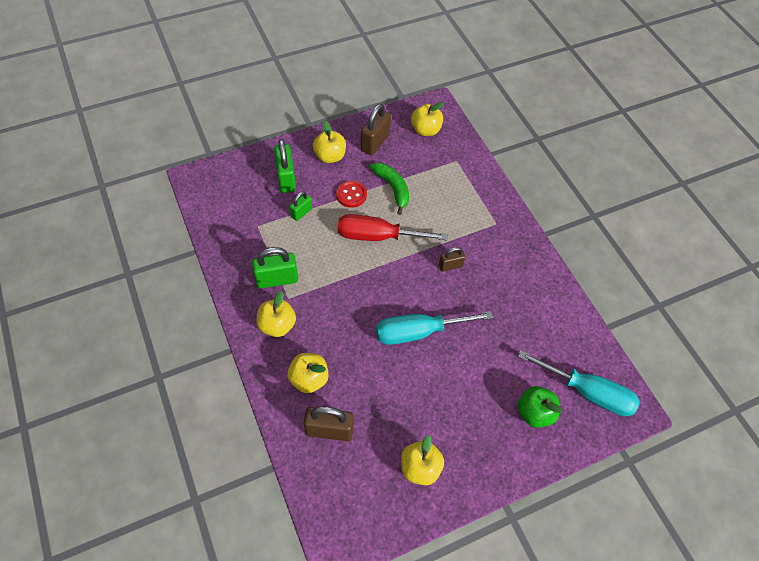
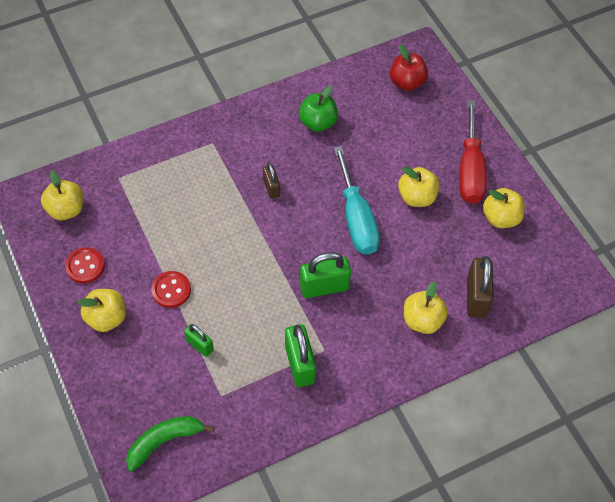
camera: 90 degrees left, 0 degrees up
(277, 325) = (361, 358): yellow apple -> yellow apple (416, 197)
(286, 179) = (144, 368): green padlock -> green padlock (324, 287)
(375, 143) = (85, 266): brown padlock -> red button
(377, 236) = (233, 260): red screwdriver -> red screwdriver (470, 170)
(392, 188) = (161, 245): green banana -> green banana (164, 441)
(534, 412) = (433, 125): green apple -> green apple (318, 122)
(587, 392) = (407, 82): turquoise screwdriver -> red apple

